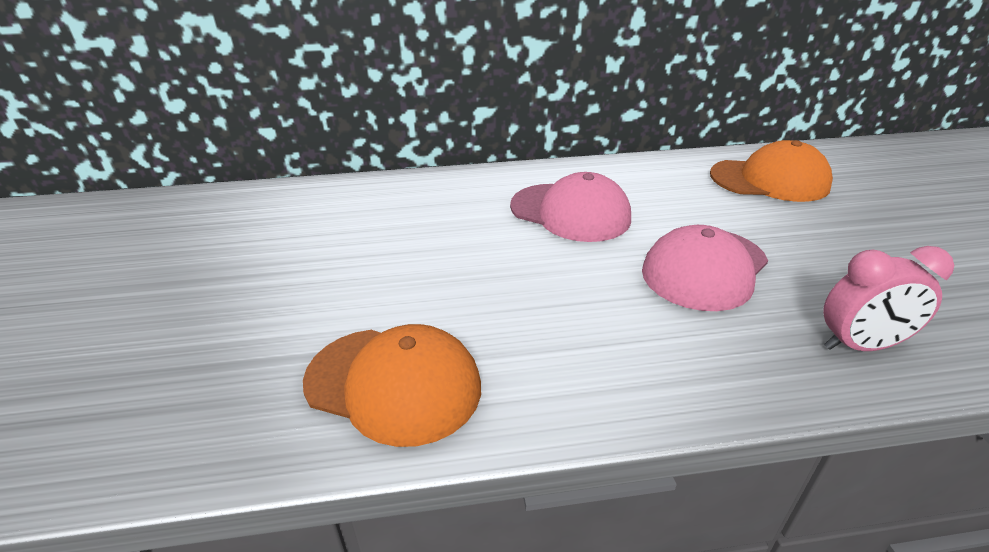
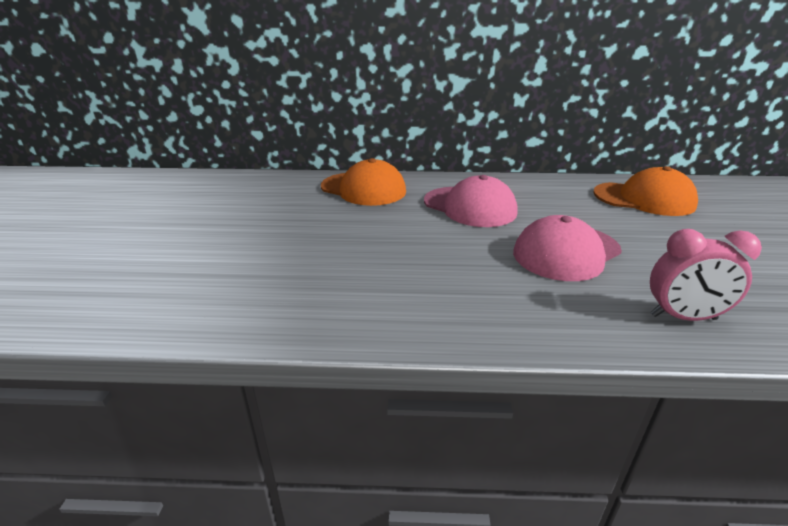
camera: 10 degrees right, 5 degrees down
(394, 384) = (298, 299): orange cap -> orange cap (363, 189)

